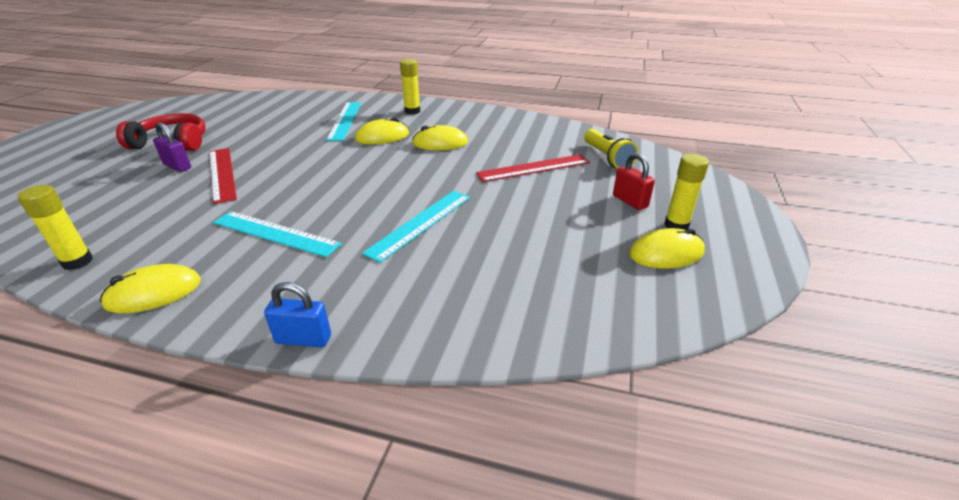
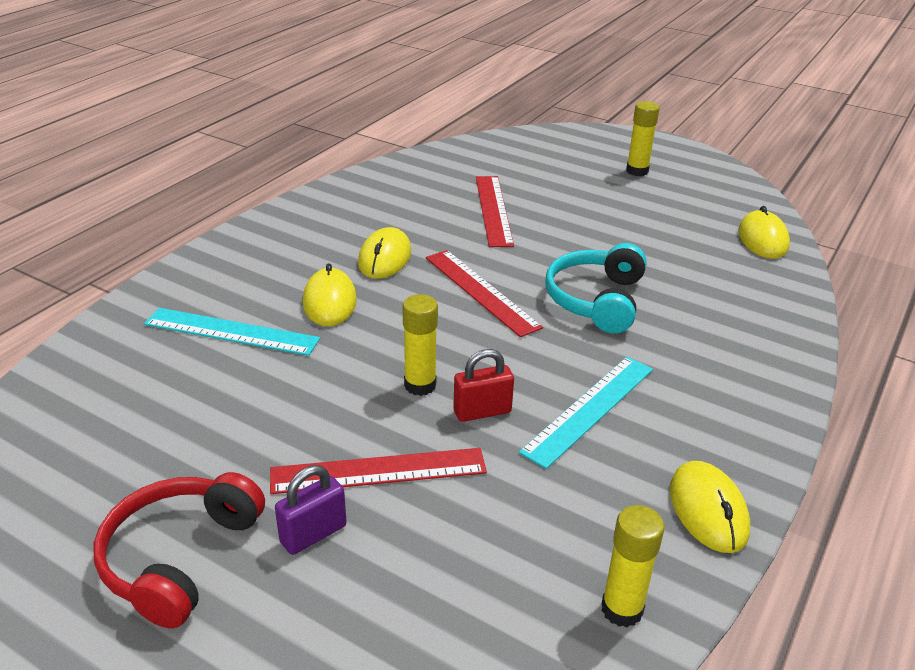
camera: 75 degrees left, 0 degrees up
(303, 339) = (791, 390): blue padlock -> none
(412, 111) = (245, 264): yellow glue stick -> yellow glue stick (420, 385)
(413, 178) = (481, 291): none -> red ruler
(420, 223) = (596, 300): turquoise ruler -> turquoise headphones
(607, 158) = (490, 165): yellow flashlight -> none
(630, 201) = (588, 179): red padlock -> red padlock (482, 412)
(666, 253) = (679, 187): yellow mouse -> yellow mouse (762, 239)

